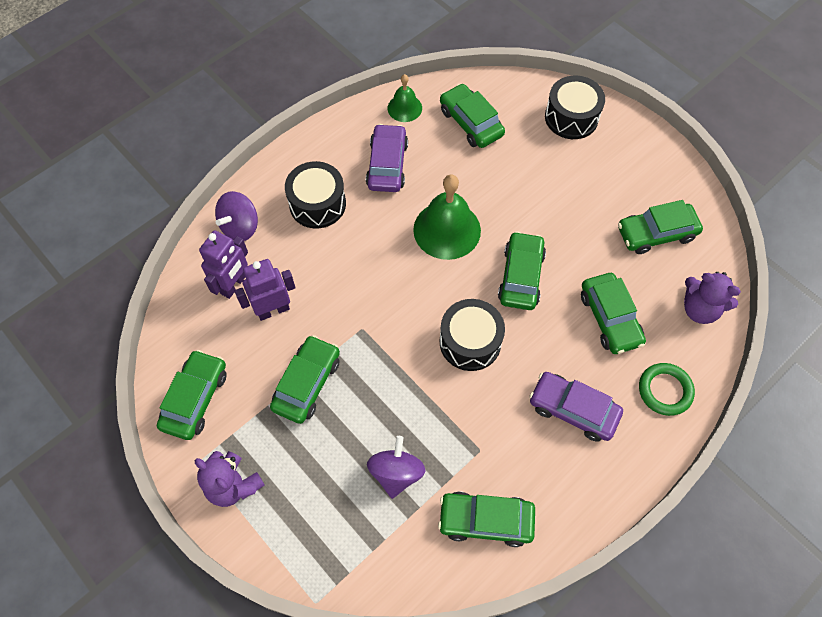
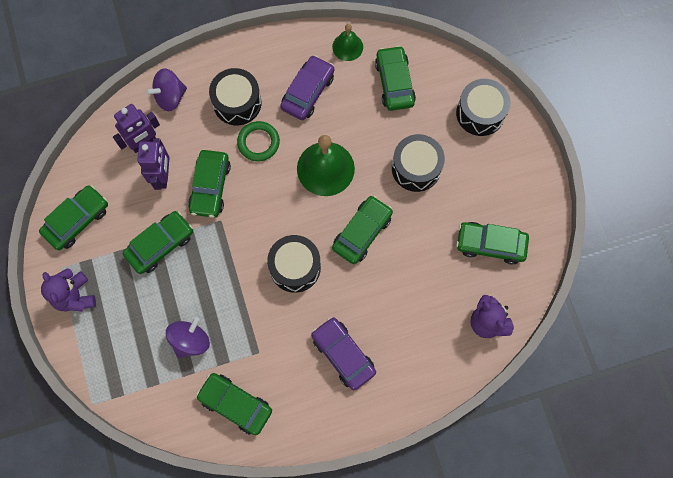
camera: 25 degrees right, 10 degrees up
(273, 310) = (163, 176): purple robot -> purple robot turned 90 degrees clockwise
(539, 192) = (416, 168): none -> black drum
(610, 318) = (412, 297): green car -> green car (210, 187)
(665, 390) = (421, 372): green ring -> green ring (258, 142)

